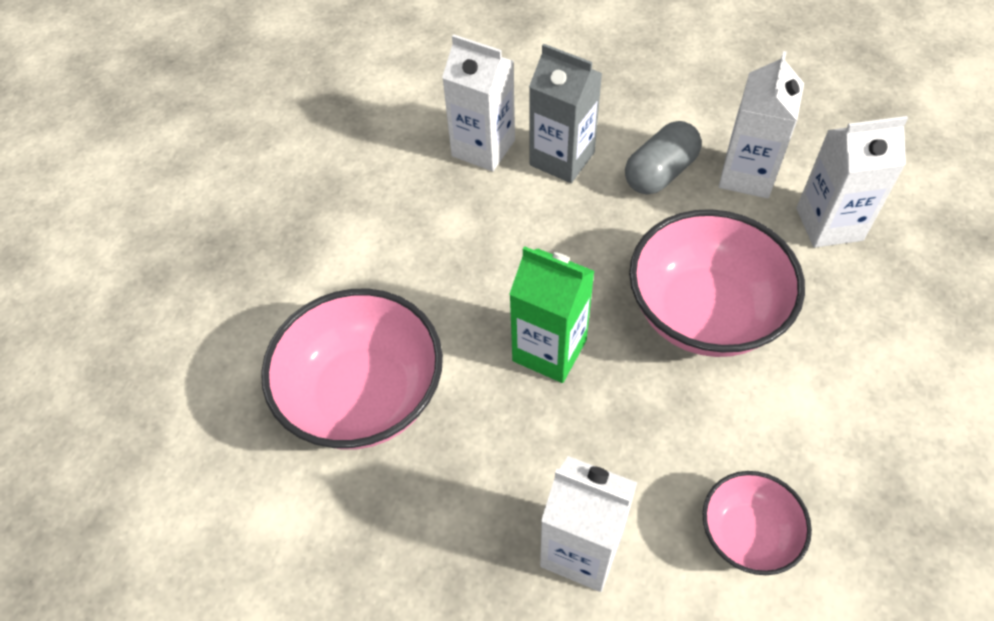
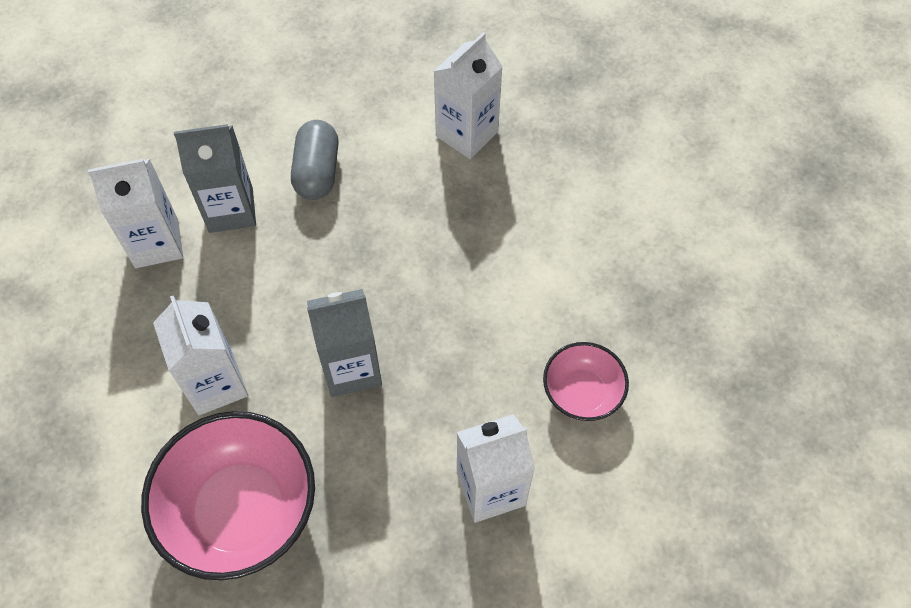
camera: 45 degrees left, 5 degrees up
(549, 350) = (351, 368): green carton -> grey carton
(704, 313) = (436, 260): pink bowl -> none
(747, 175) = (382, 132): white carton -> white carton (216, 384)

